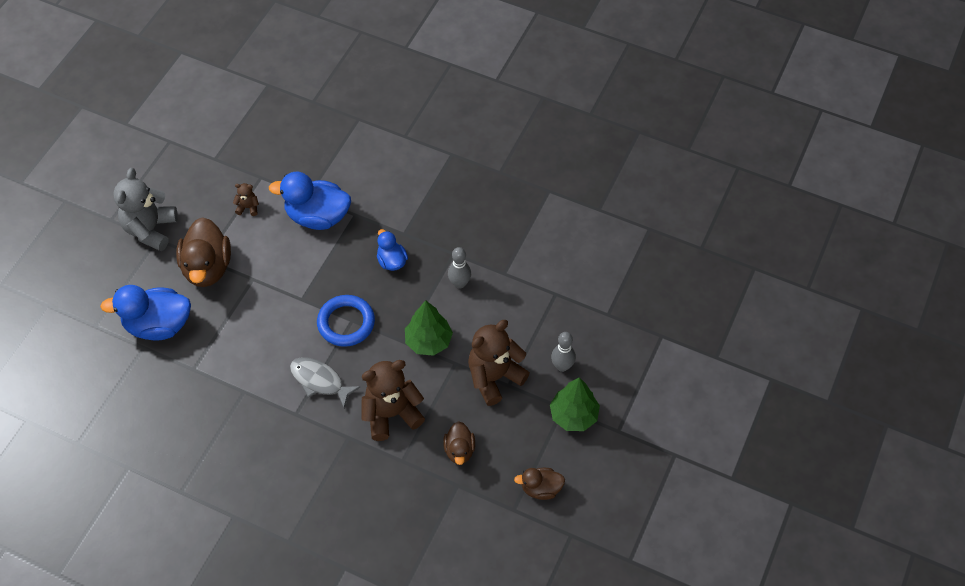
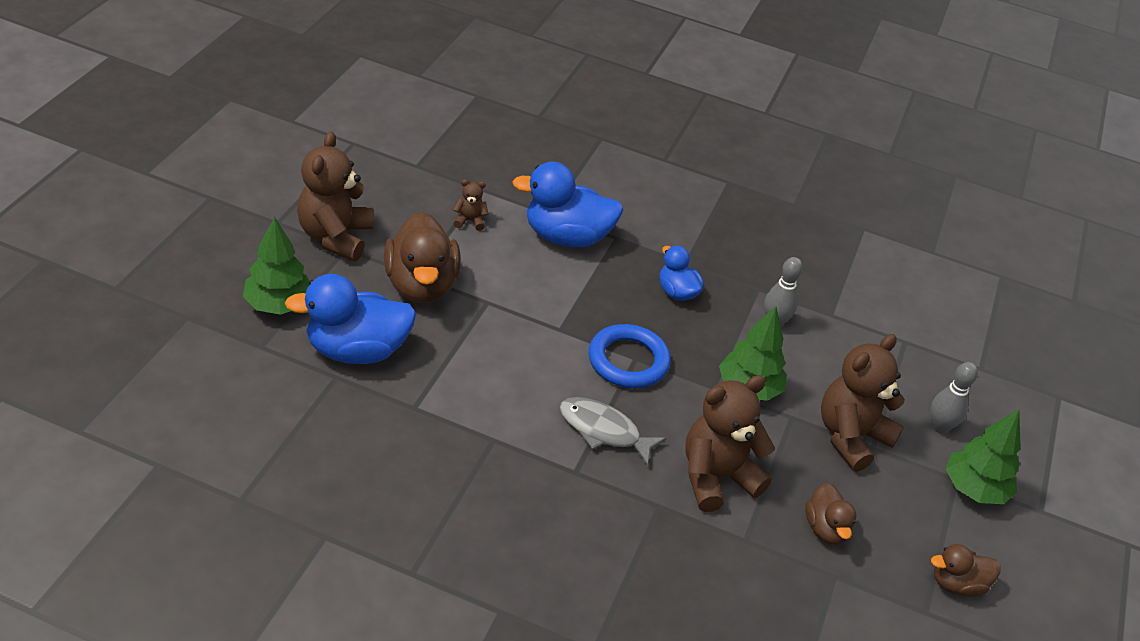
camera: 10 degrees left, 15 degrees down
(108, 291) = (278, 305): none -> green tree
(150, 229) = (335, 237): grey teddy bear -> brown teddy bear

